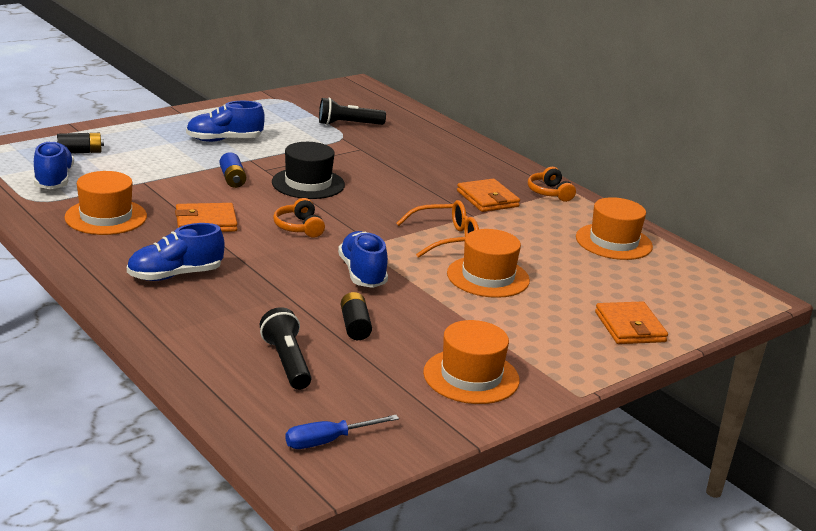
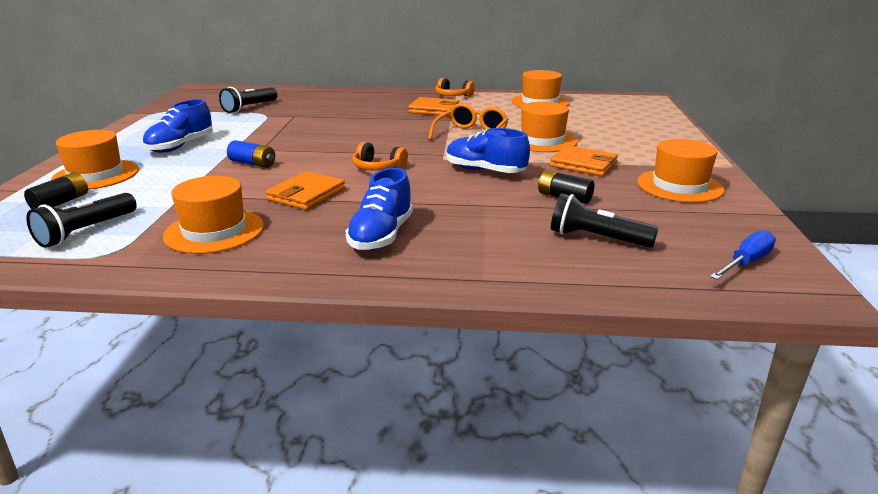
camera: 45 degrees left, 0 degrees up
(54, 180) = (86, 231): blue shoe -> black flashlight
(134, 140) = (96, 175): none -> orange hat
(308, 183) = (313, 144): black hat -> none
(328, 441) = (745, 262): blue screwdriver -> blue screwdriver turned 150 degrees counterclockwise
(629, 327) = (652, 130): orange wallet -> orange wallet (583, 164)

